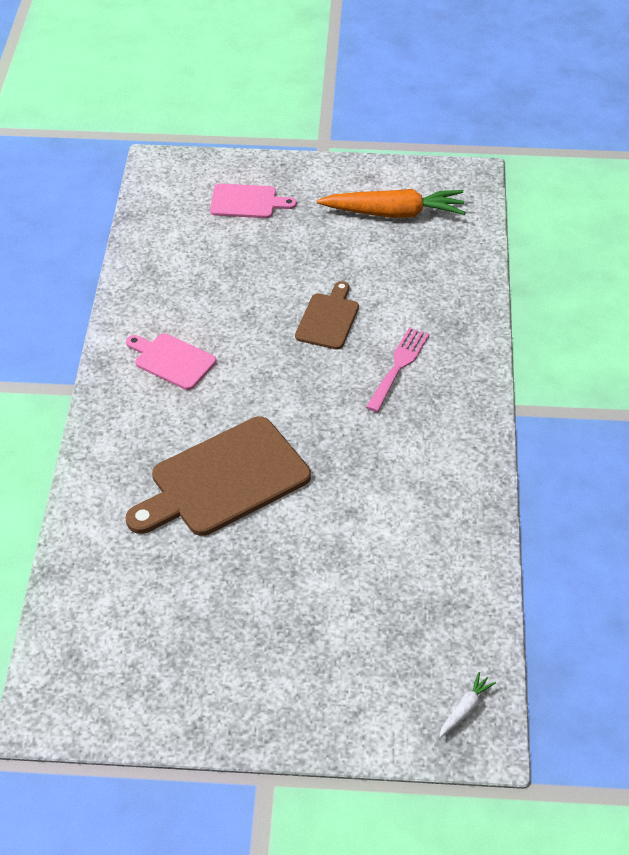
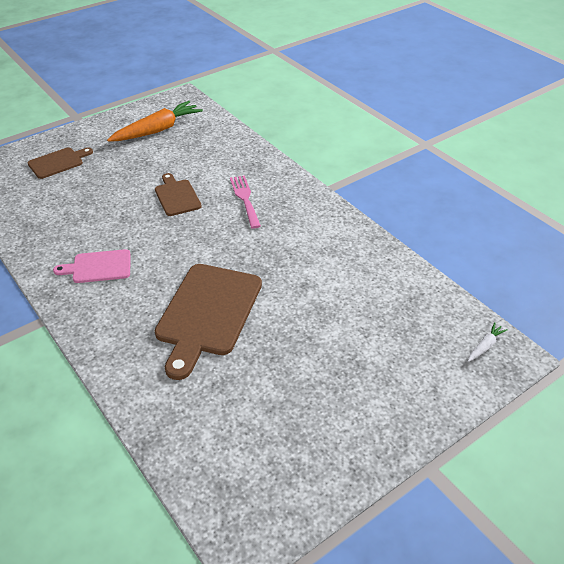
camera: 40 degrees left, 5 degrees down
(247, 202) = (58, 162): pink cutting board -> brown cutting board
(465, 709) = (485, 346): white carrot -> white carrot turned 45 degrees clockwise

